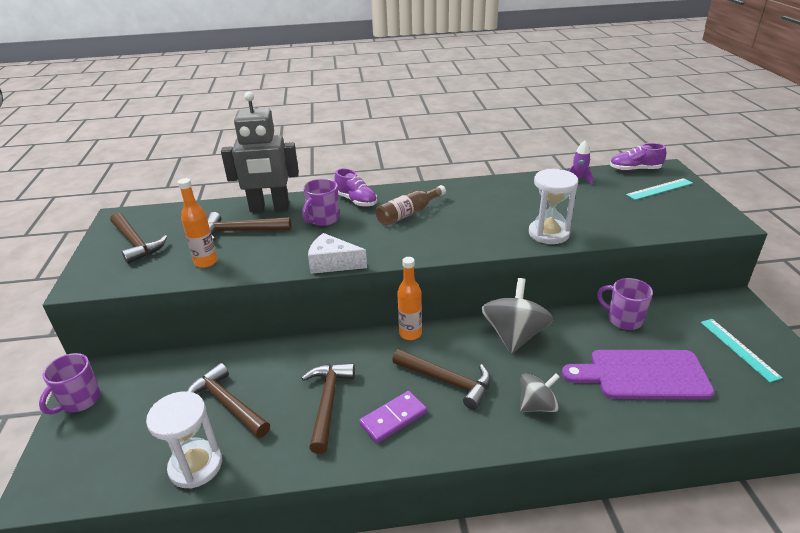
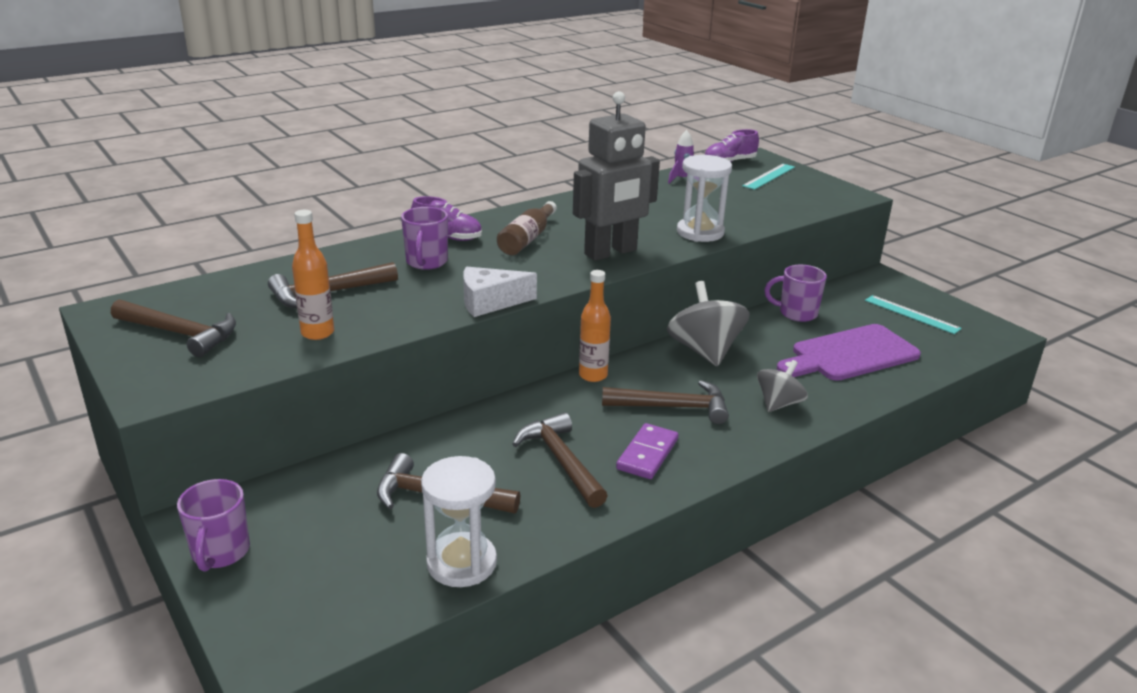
camera: 30 degrees left, 5 degrees down
(269, 208) = (337, 263): grey robot -> grey robot (611, 252)

